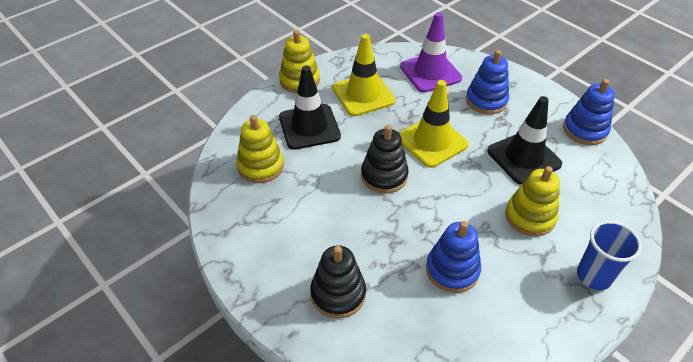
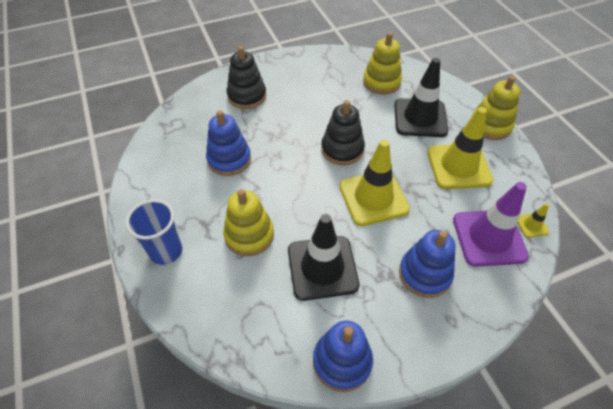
camera: 110 degrees right, 5 degrees up
(404, 53) = (531, 225): none -> yellow traffic cone

